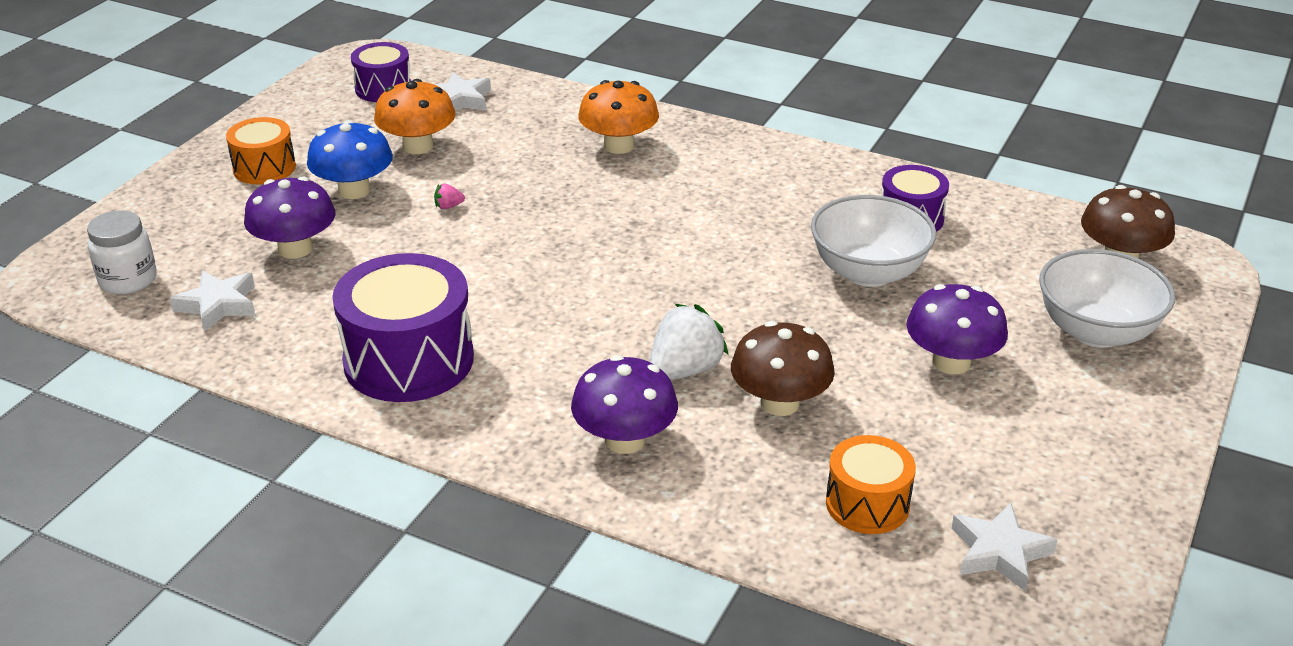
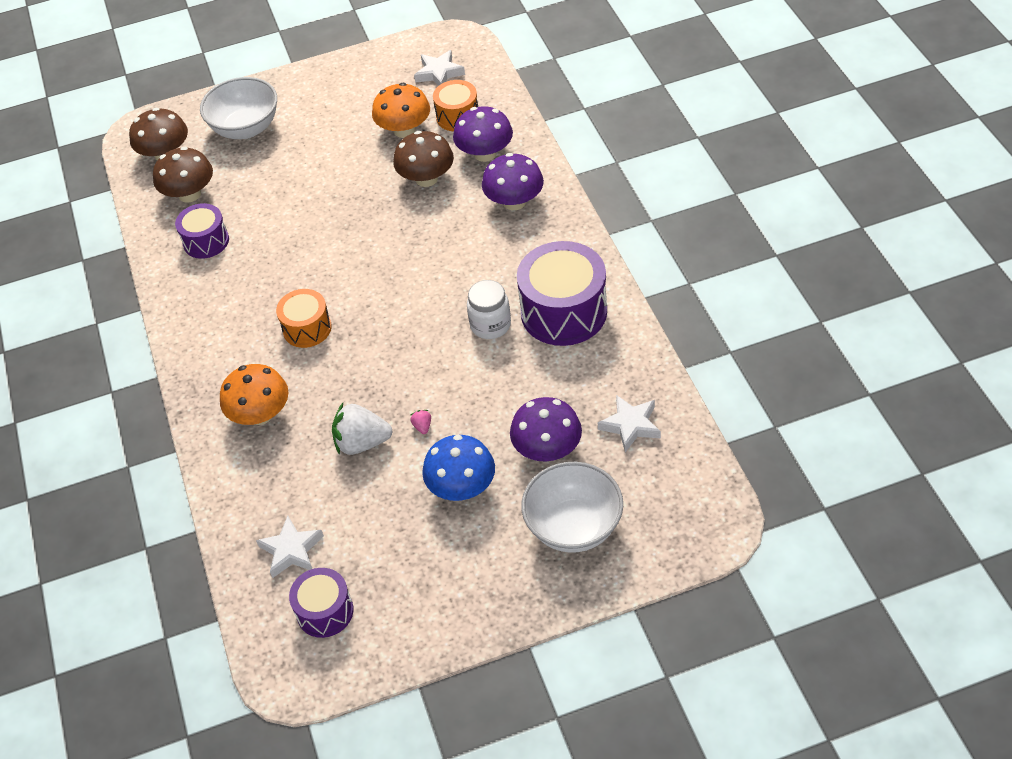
camera: 130 degrees left, 15 degrees up
(128, 280) = (669, 488): white jar -> white jar (490, 325)
(264, 168) = (496, 560): orange drum -> orange drum (307, 328)
(418, 146) = (376, 509): orange mushroom -> orange mushroom (404, 130)
(448, 206) = (422, 426): pink strawberry -> pink strawberry turned 135 degrees counterclockwise
(685, 370) = (443, 221): white strawberry -> white strawberry (362, 443)
(868, 272) = (281, 221): white bowl -> white bowl (574, 527)
(951, 362) = (327, 152): purple mushroom -> purple mushroom (485, 153)
(1013, 242) = (189, 194): none -> brown mushroom

